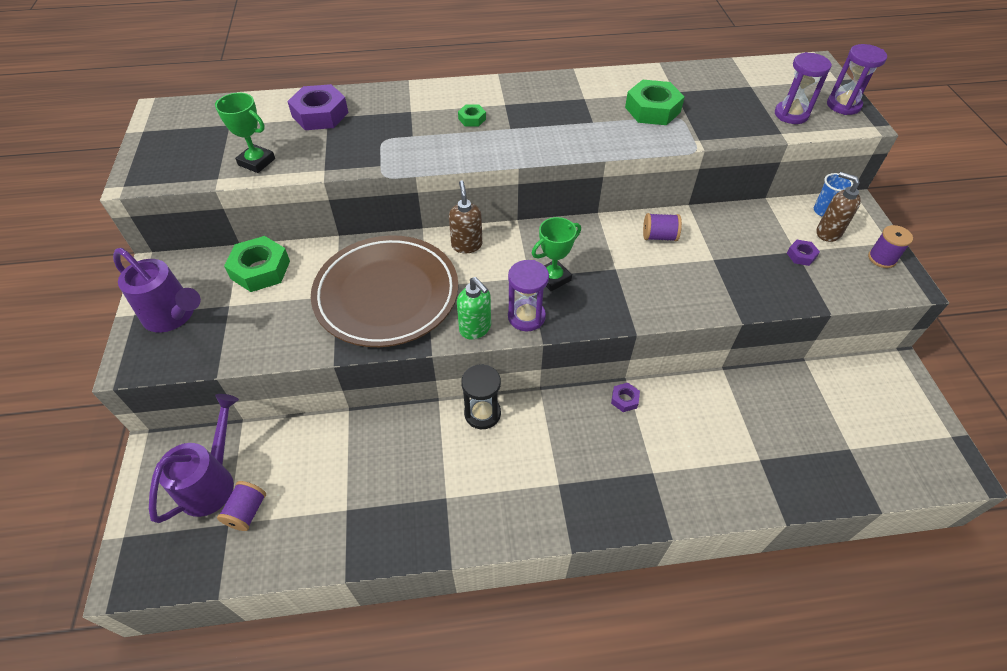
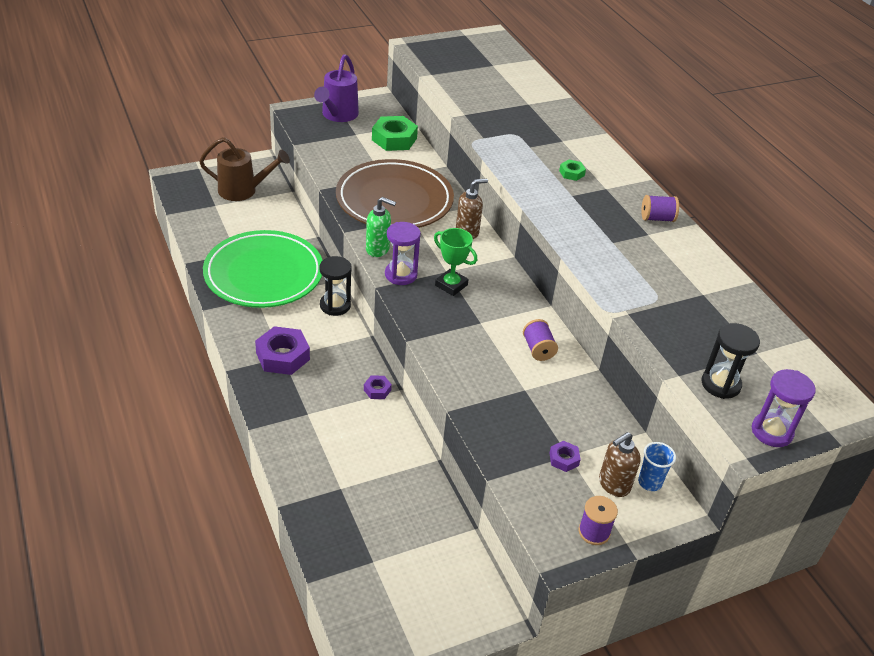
camera: 70 degrees right, 10 degrees down
(212, 482) = (243, 191): purple watering can -> brown watering can
(247, 512) = (225, 210): purple spool -> purple spool (657, 218)
(256, 162) = (457, 85): green trophy -> none
(320, 114) = (529, 100): purple nut -> purple nut (282, 356)
(402, 482) = (264, 274): none -> green plate
(475, 328) = (378, 249): green soap dispenser -> green soap dispenser turned 105 degrees counterclockwise
(652, 109) = (659, 279): green nut -> none
(791, 114) = (720, 384): purple hourglass -> black hourglass
(828, 232) = (613, 485): brown soap dispenser -> brown soap dispenser turned 150 degrees counterclockwise

